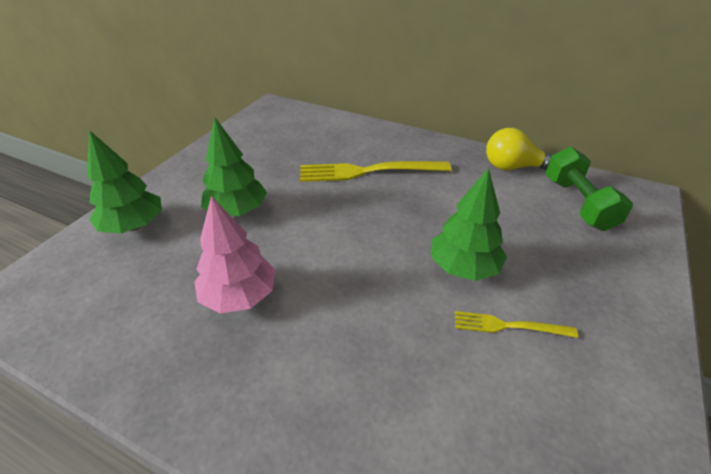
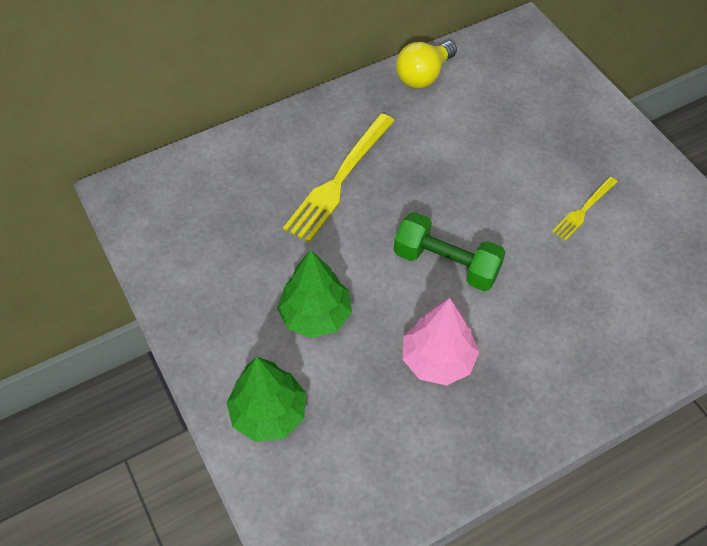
camera: 55 degrees left, 15 degrees up
(463, 267) = (514, 196): green tree -> none
(578, 203) = (501, 74): green dumbbell -> green dumbbell (446, 263)

